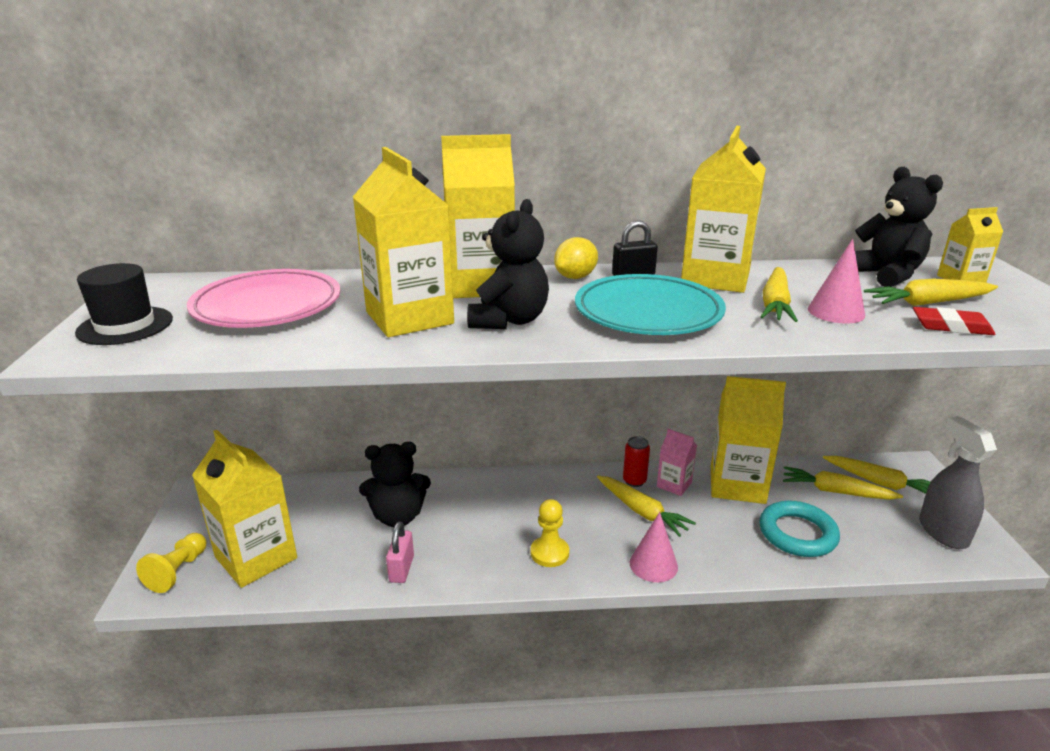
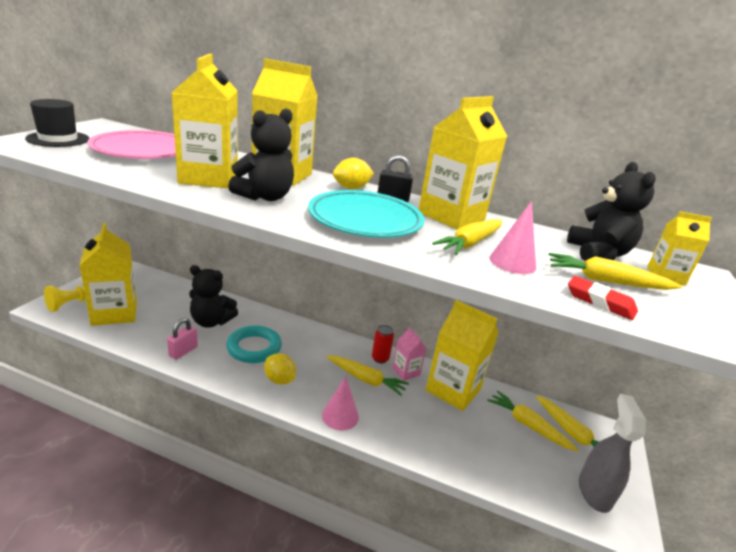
camera: 20 degrees right, 0 degrees up
(549, 553) = (279, 379): yellow pawn -> yellow lemon
(642, 511) = (366, 379): yellow carrot -> yellow carrot turned 45 degrees counterclockwise
(797, 533) = (467, 441): turquoise ring -> turquoise ring (254, 348)

